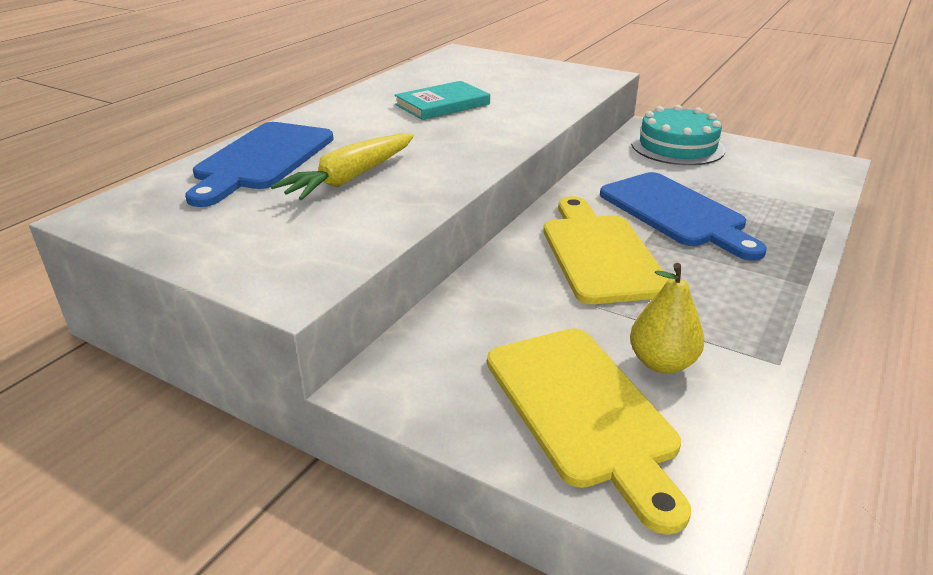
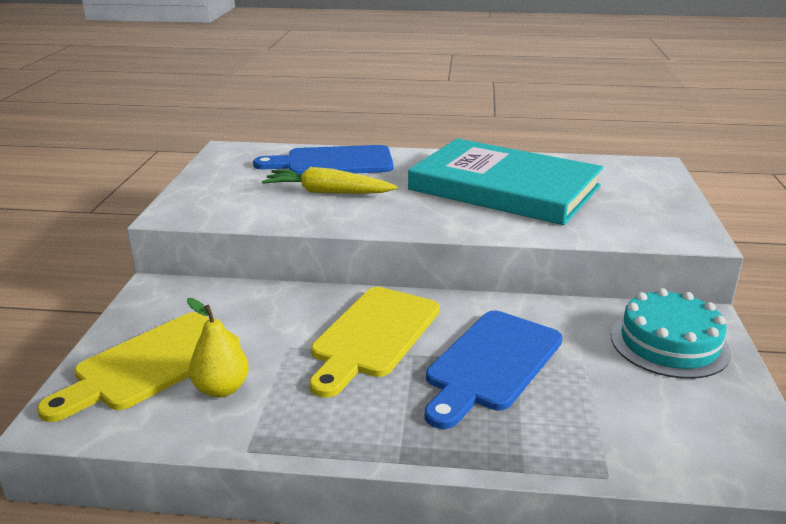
camera: 65 degrees right, 5 degrees down
(442, 104) = (504, 188): turquoise book -> turquoise book, size x2.17
(600, 254) = (373, 335): yellow cutting board -> yellow cutting board turned 150 degrees clockwise

